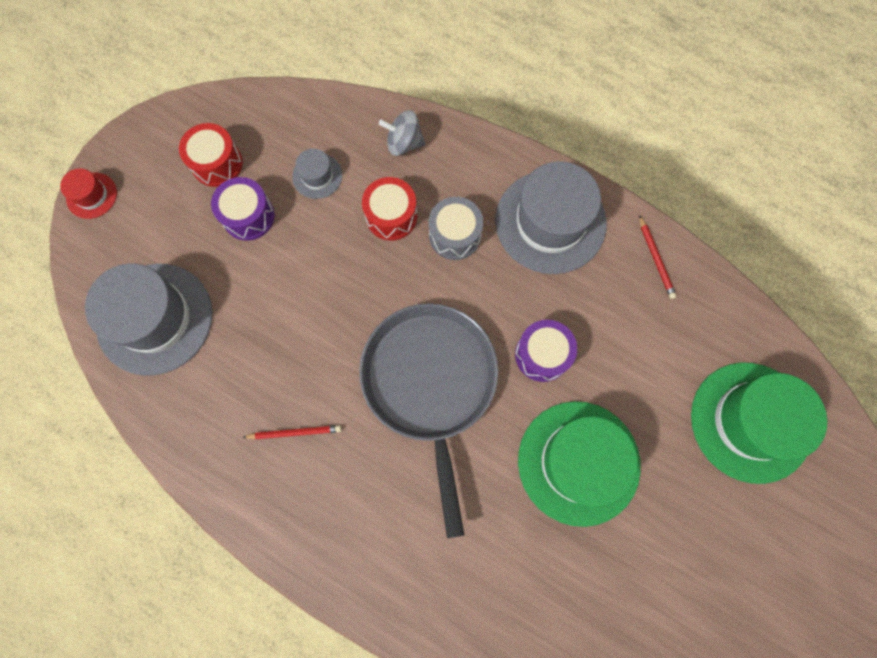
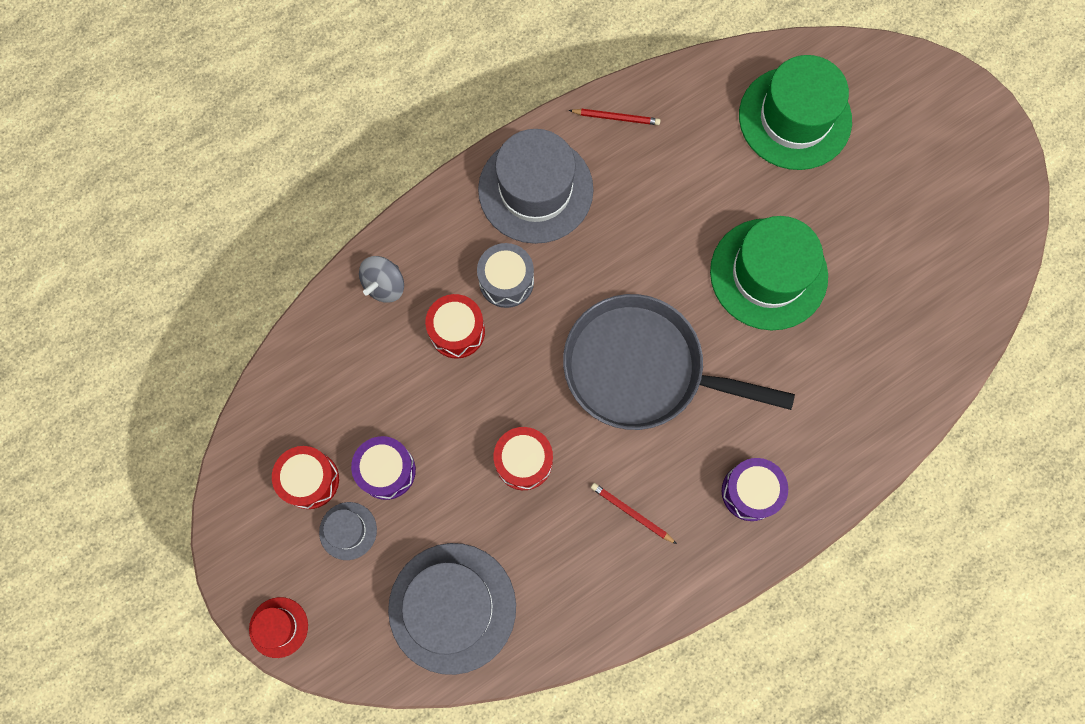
camera: 65 degrees left, 0 degrees up
(294, 432) = (631, 513): red pencil -> red pencil turned 75 degrees counterclockwise
(302, 320) = (523, 461): none -> red drum
(317, 176) = (377, 384): grey hat -> grey hat (348, 531)
(542, 354) = (659, 258): purple drum -> purple drum (750, 492)

